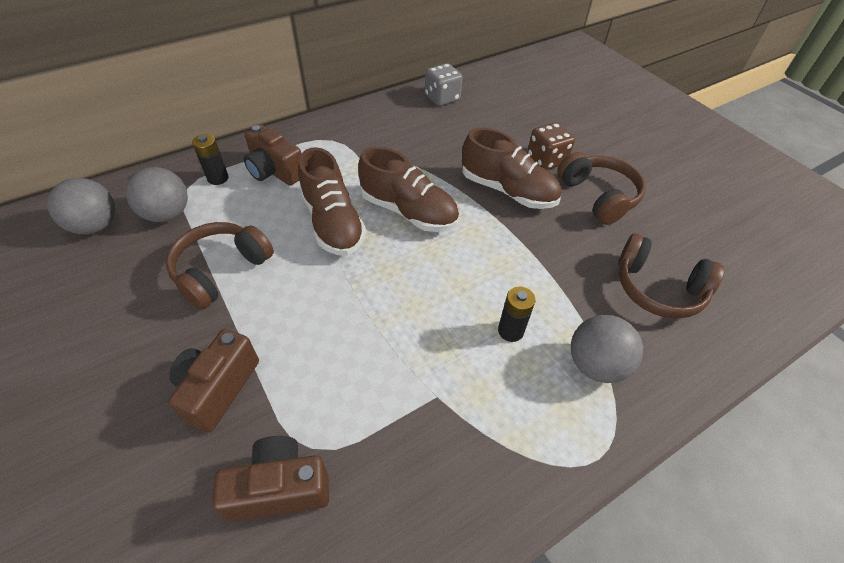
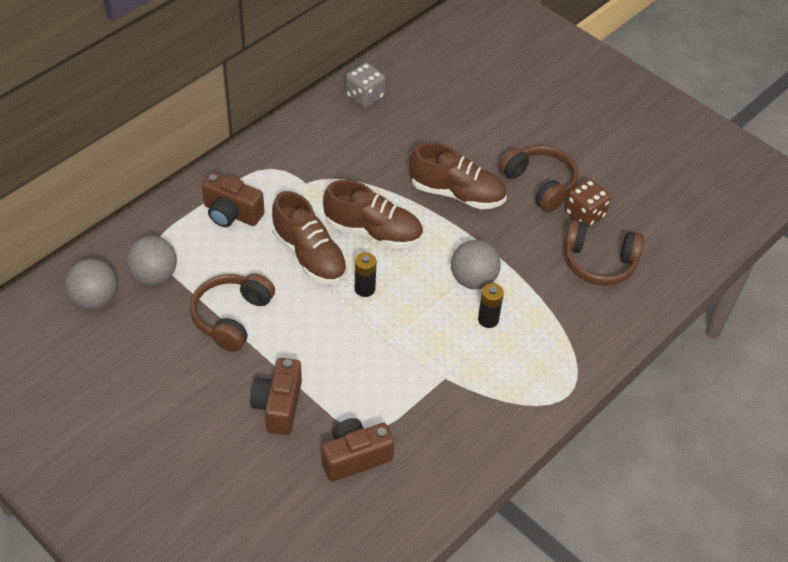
camera: 15 degrees left, 0 degrees up
(218, 178) = (180, 231): black battery -> black battery (364, 289)
(546, 160) = (485, 153): brown dice -> brown dice (585, 214)
(595, 364) = (557, 332): grey ball -> grey ball (473, 279)

